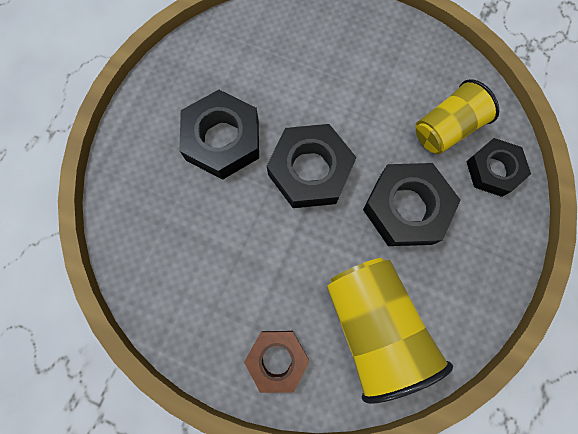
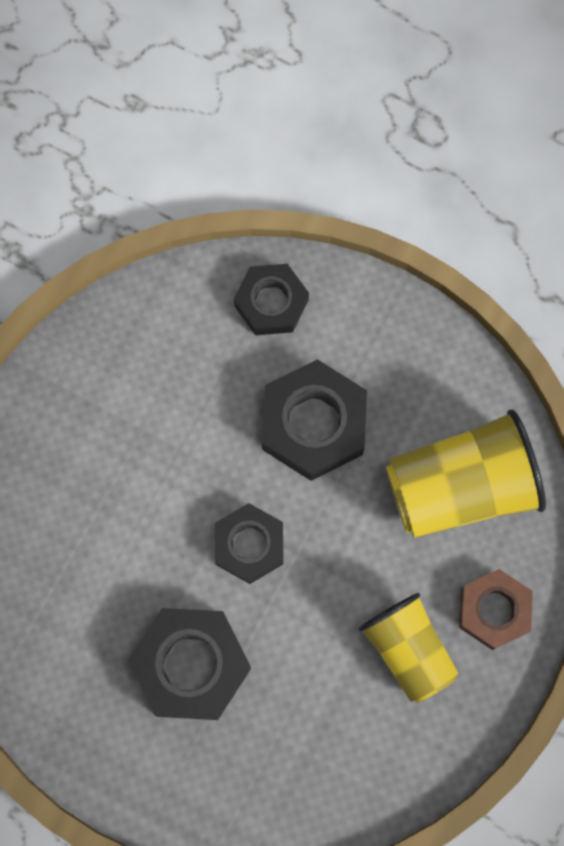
camera: 85 degrees left, 0 degrees up
(310, 170) = (249, 545): black nut -> black nut, size x0.66
(445, 129) = (206, 354): yellow cup -> yellow cup (408, 650)

